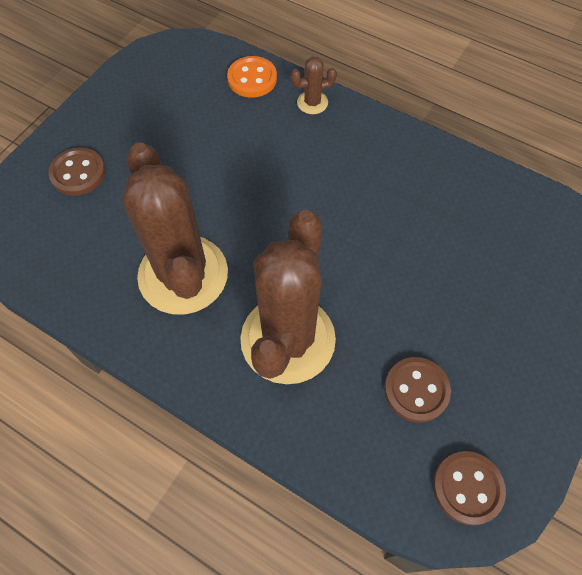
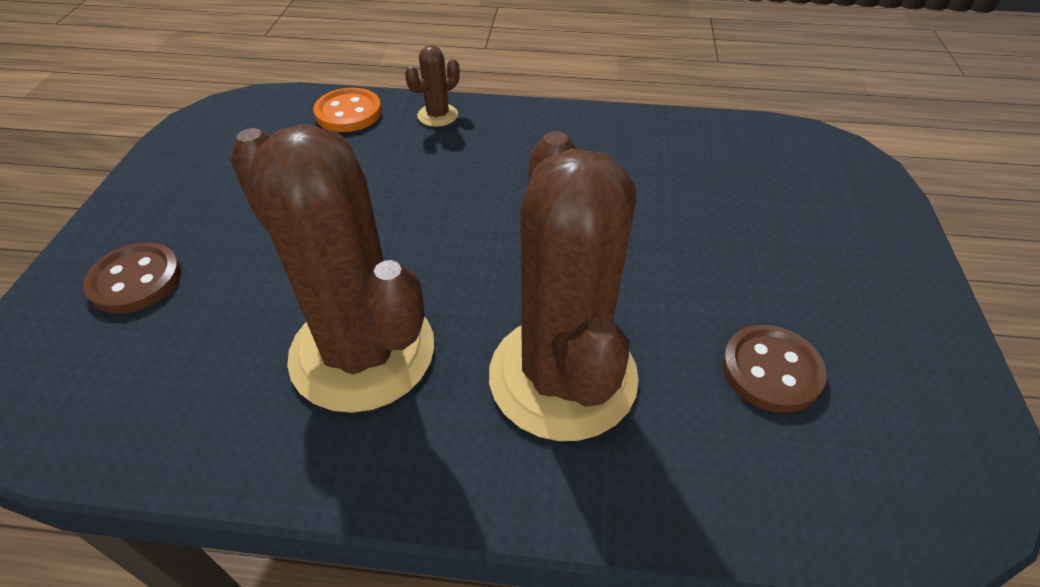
camera: 25 degrees left, 15 degrees down
(467, 488) = (926, 465): brown button -> none

